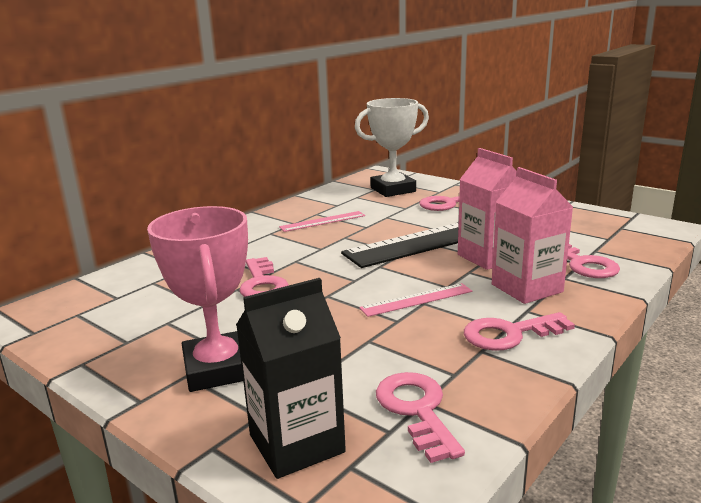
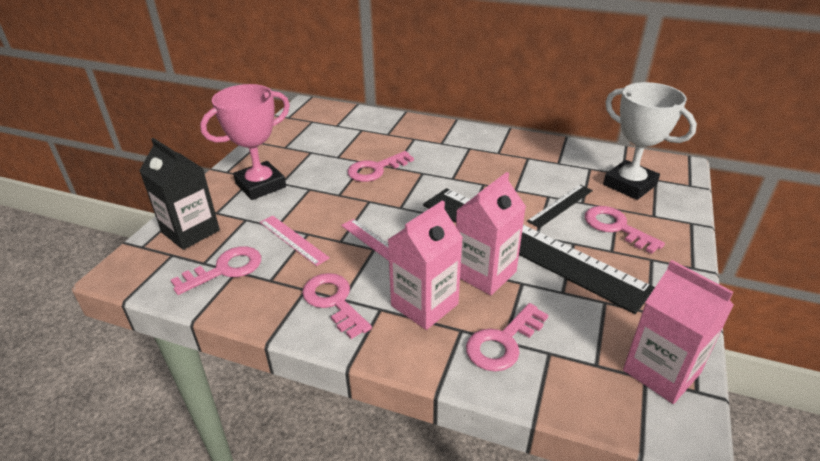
camera: 70 degrees right, 15 degrees up
(322, 221) = (511, 165): pink ruler -> pink ruler (293, 240)
(405, 215) = (560, 205): none -> black ruler
(615, 222) = (661, 372): none -> pink carton

